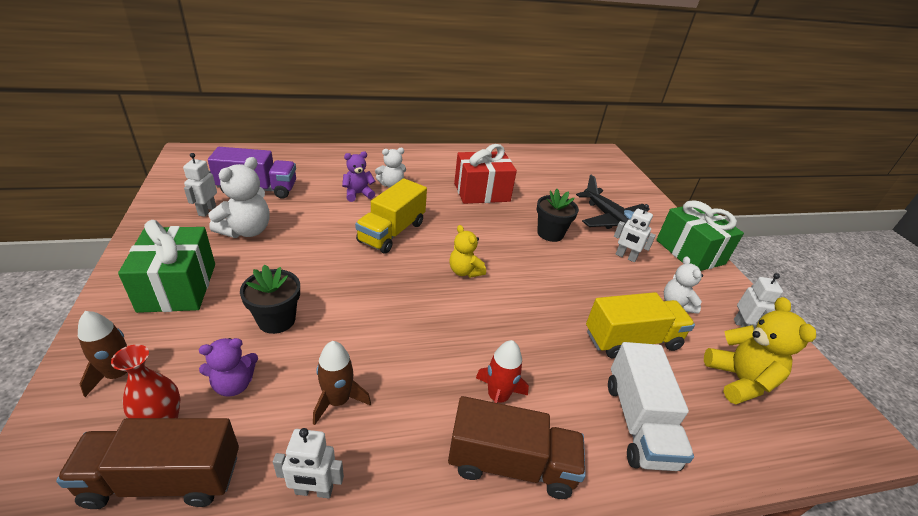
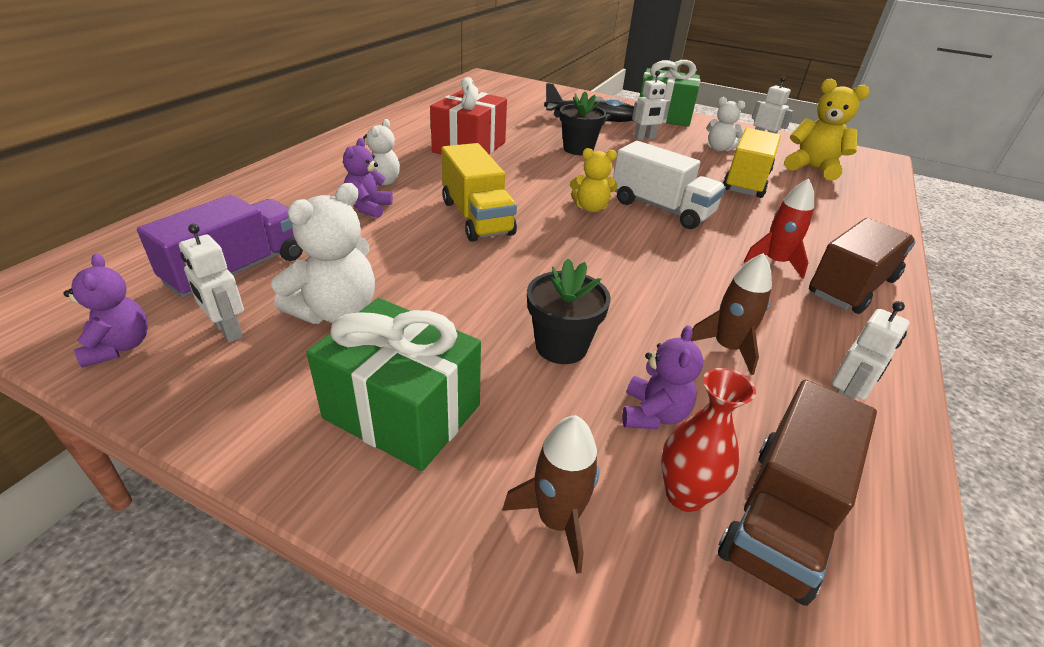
camera: 50 degrees left, 0 degrees up
(176, 193) = (119, 347): none -> purple teddy bear
(246, 230) = (336, 311): white teddy bear -> white teddy bear turned 60 degrees clockwise
(639, 423) = (834, 219): white truck -> white truck (661, 208)

